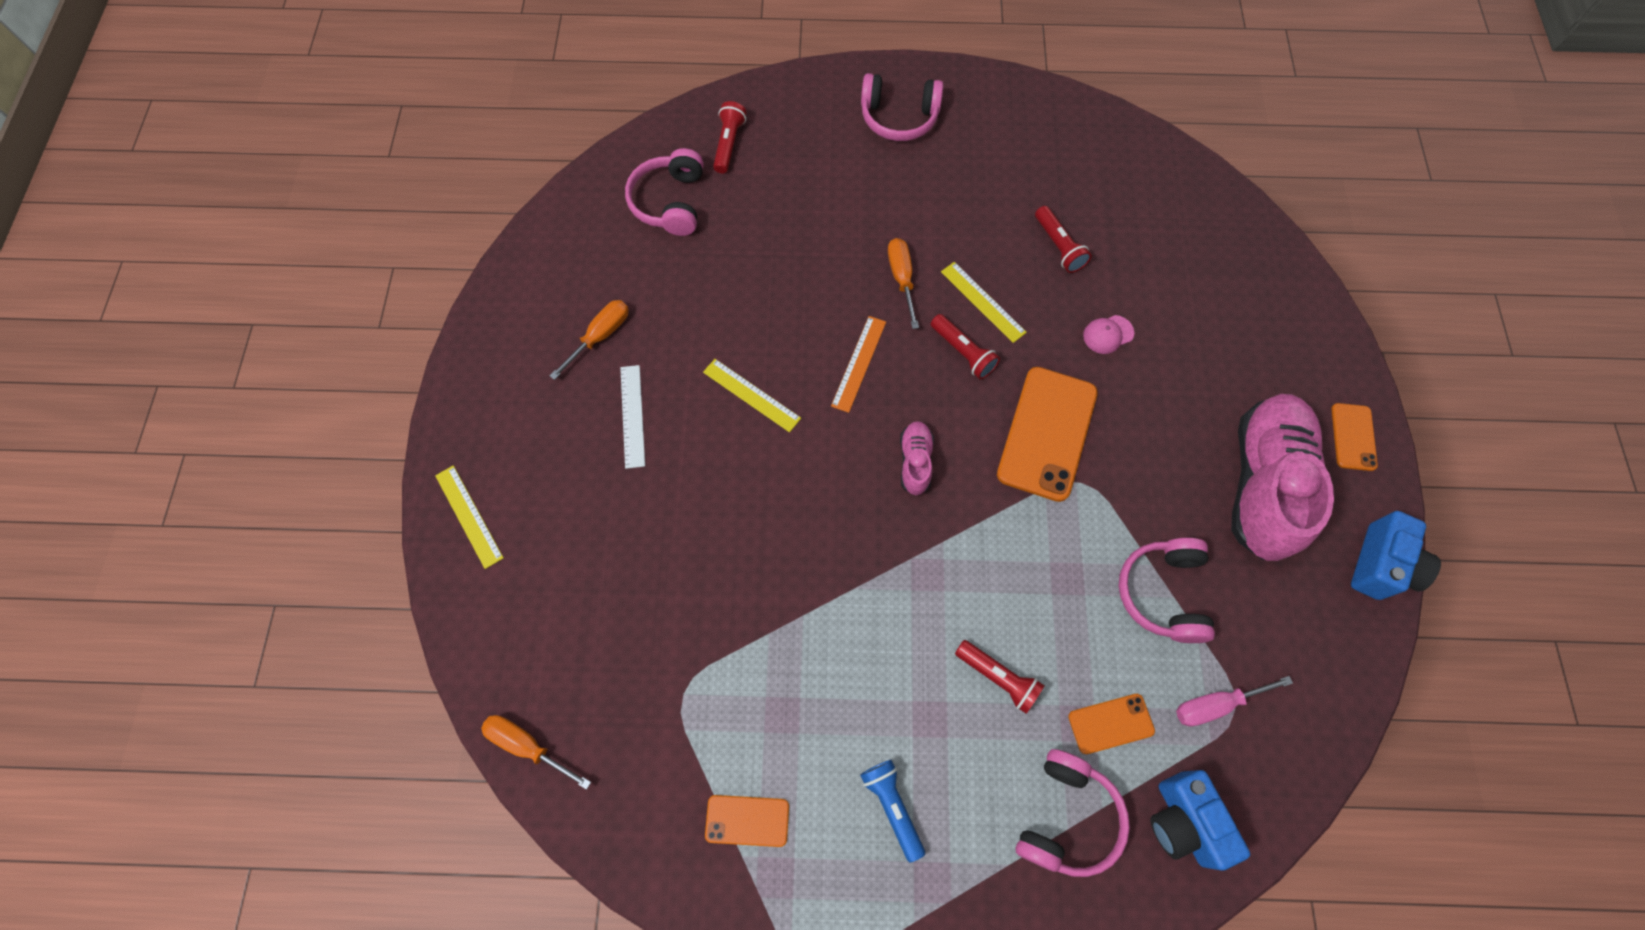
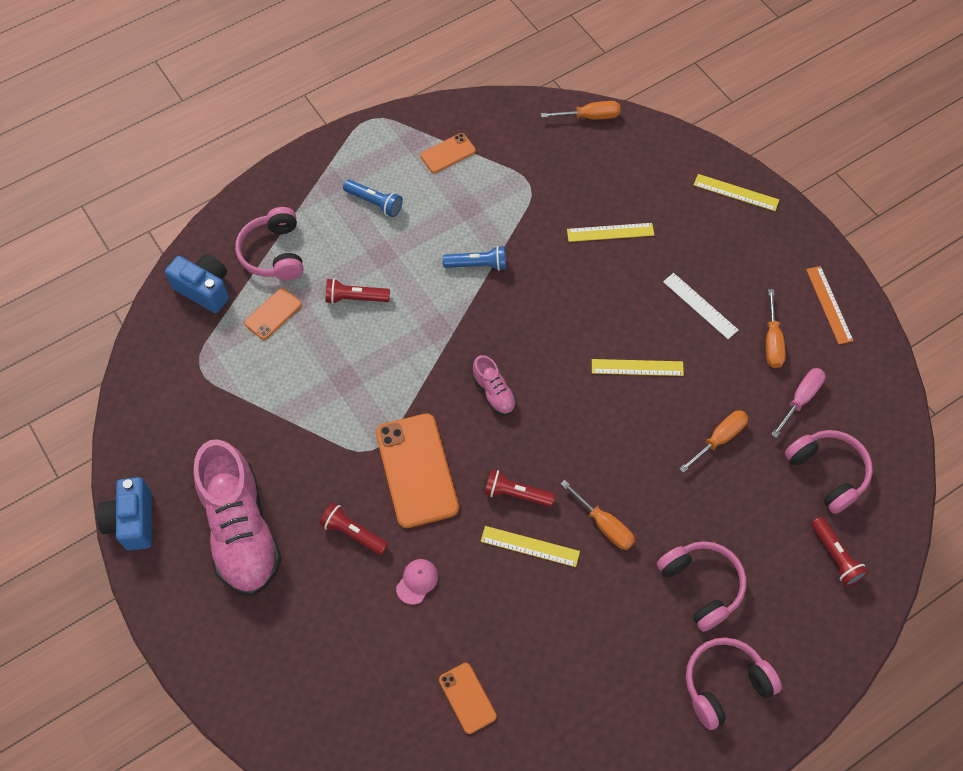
camera: 145 degrees right, 5 degrees down
(647, 562) = (610, 232): none -> yellow ruler
(736, 284) = (719, 439): none -> orange screwdriver
(826, 624) = (477, 265): none -> blue flashlight
(858, 363) = (584, 437): orange ruler -> orange ruler (829, 304)
(1058, 246) = (503, 639): red flashlight -> red flashlight (353, 533)
(1162, 593) = (278, 409): pink headphones -> pink headphones (701, 585)
(1216, 704) = (212, 362): pink screwdriver -> pink screwdriver (800, 399)
(1353, 437) = (186, 614): orange phone -> orange phone (467, 698)

